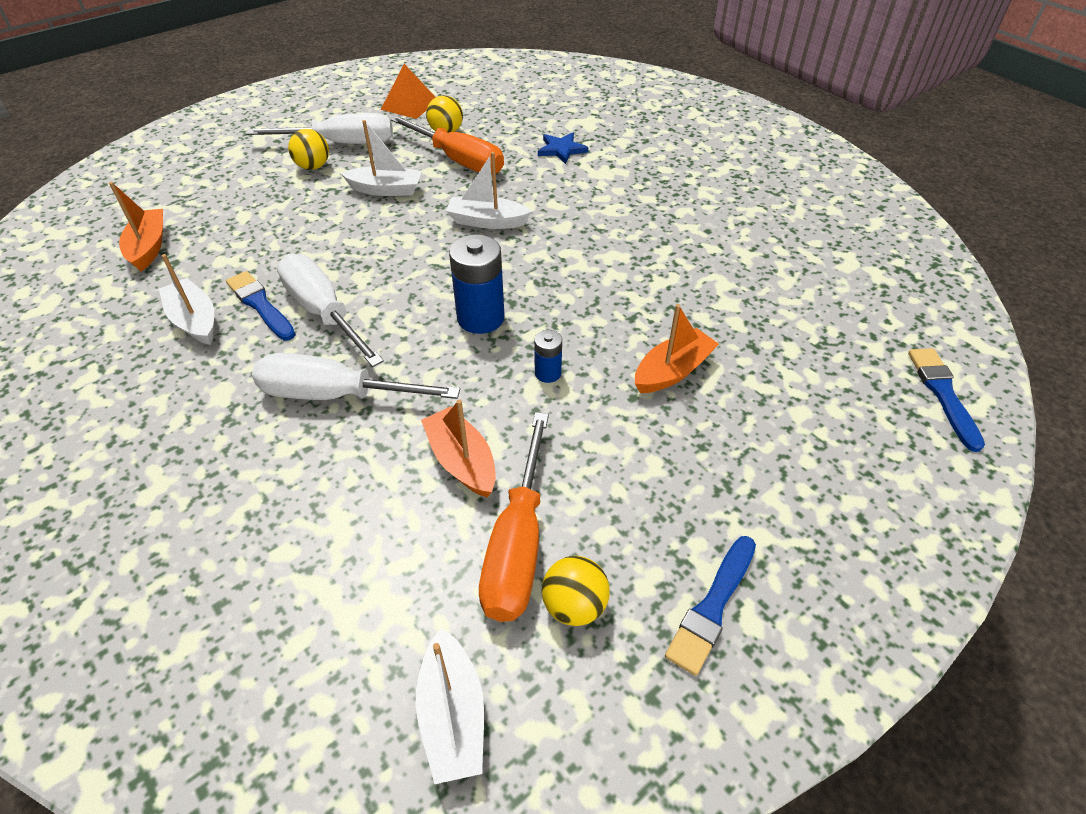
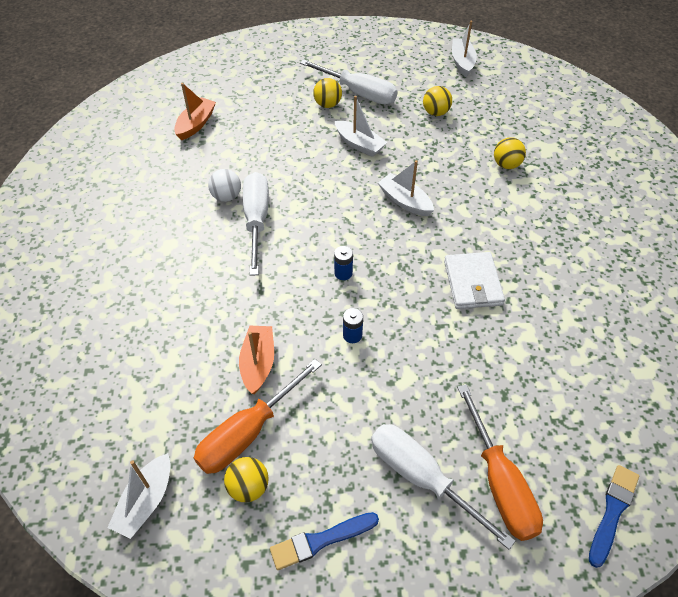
camera: 35 degrees right, 5 degrees up
(195, 320) = (186, 189): white boat -> white boat (462, 62)
(260, 305) = (226, 196): blue brush -> white ball
(334, 394) = (223, 280): white screwdriver -> white screwdriver (420, 477)
(410, 105) = (428, 77): orange pyramid -> none
(459, 161) = (425, 142): orange screwdriver -> orange screwdriver (500, 484)
(480, 318) = (343, 273): blue battery -> blue battery, size x0.52
(561, 150) = (506, 164): blue star -> yellow ball
(627, 263) = (472, 283): none -> white wallet
(672, 371) = (432, 379): orange boat -> none

